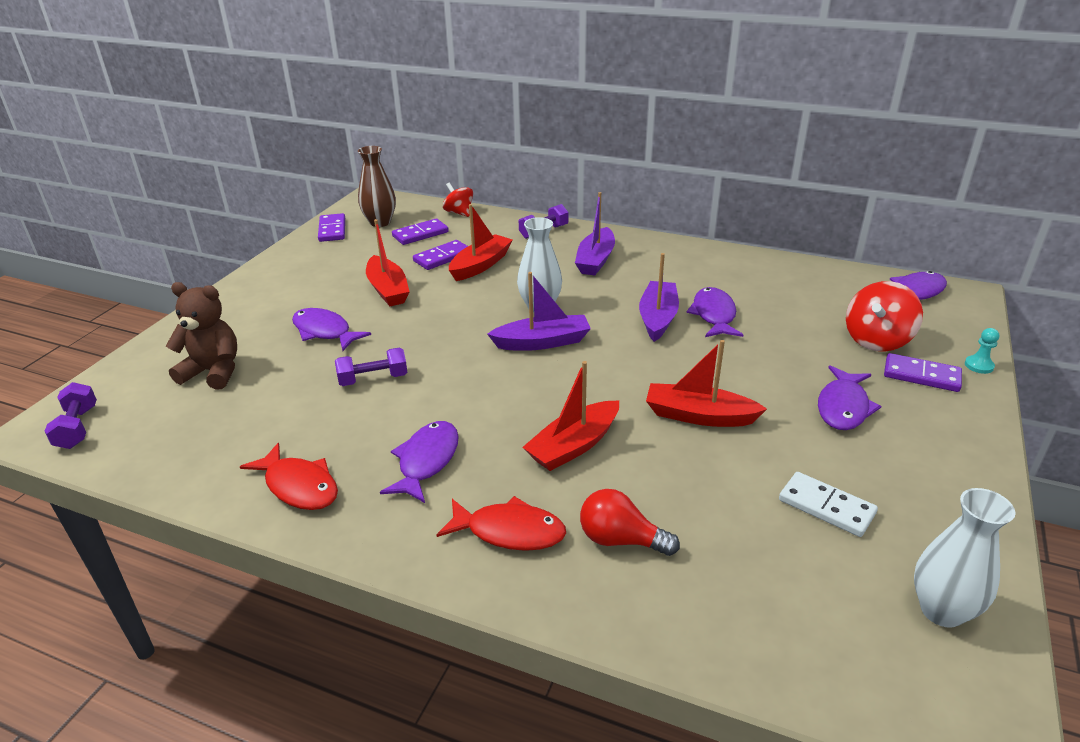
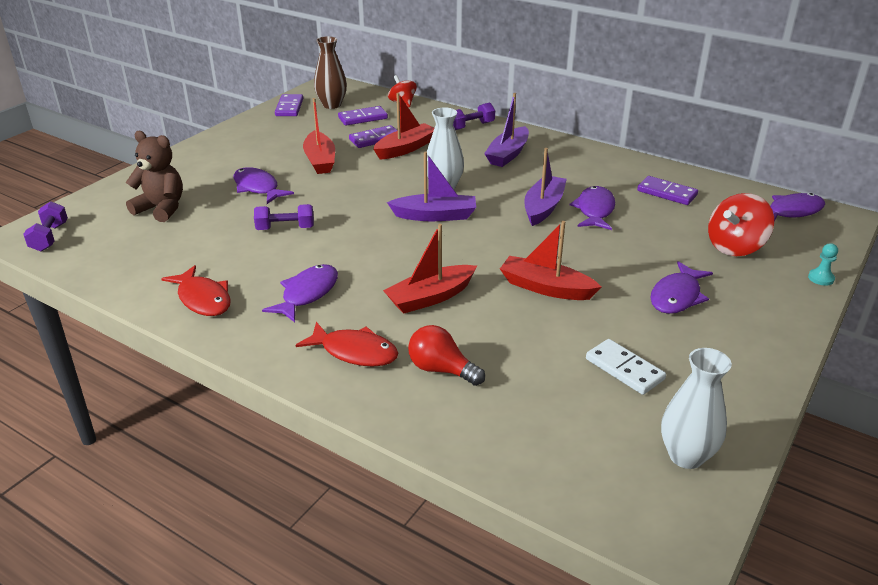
camera: 10 degrees right, 0 degrees up
(921, 375) = (762, 280): purple domino -> purple domino (667, 193)

